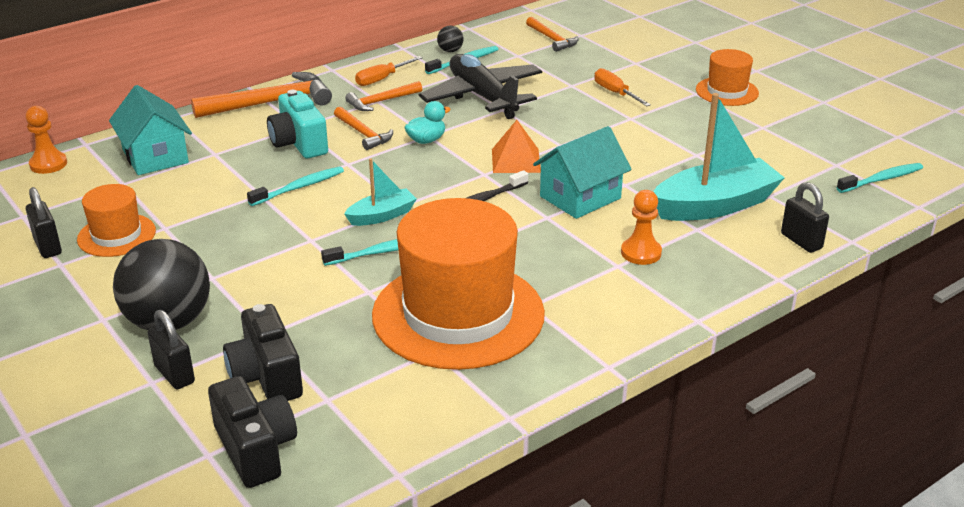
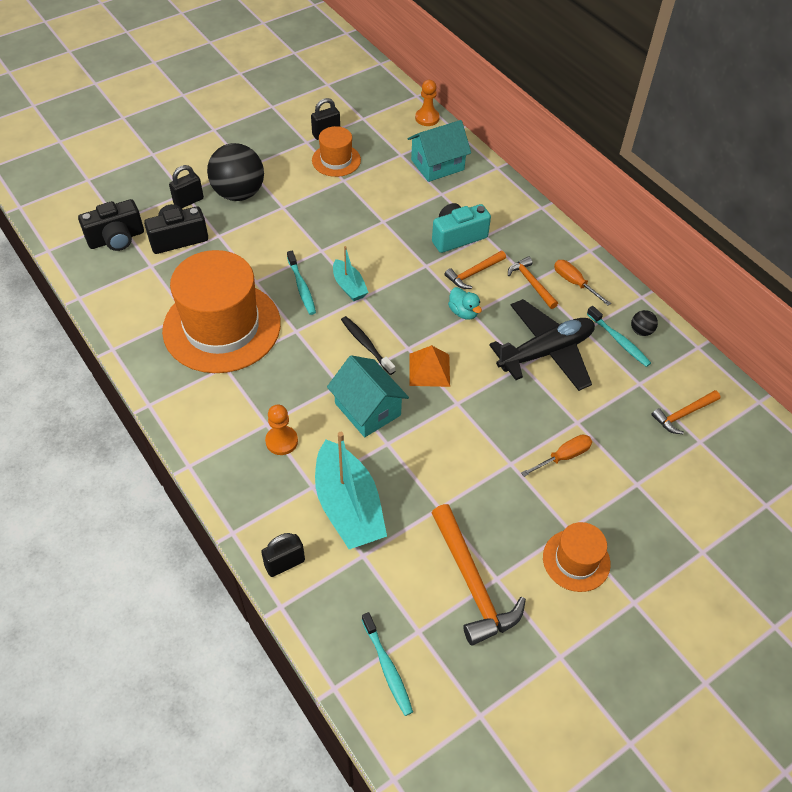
camera: 90 degrees right, 20 degrees up
(271, 103) = (524, 217): orange hammer -> orange hammer (472, 583)
(299, 187) = (391, 241): turquoise toothbrush -> none

